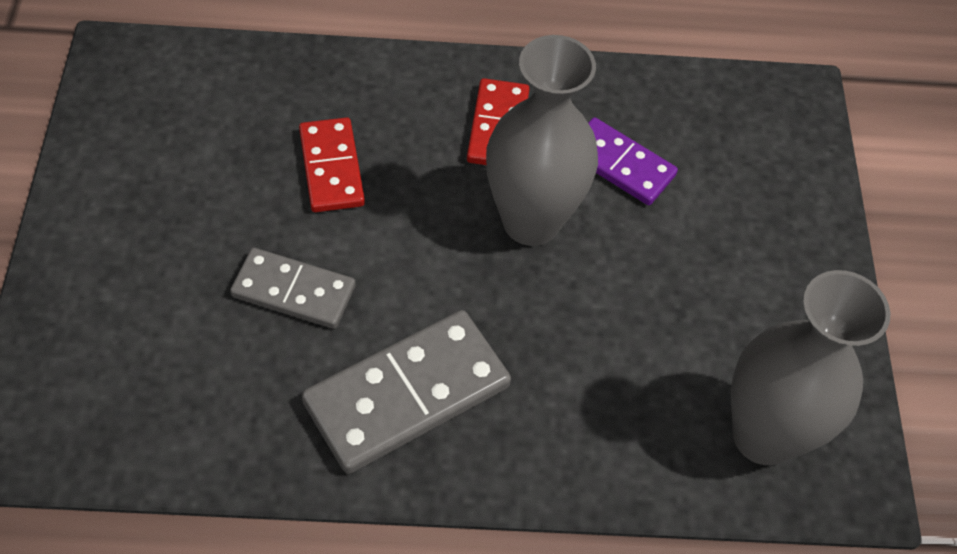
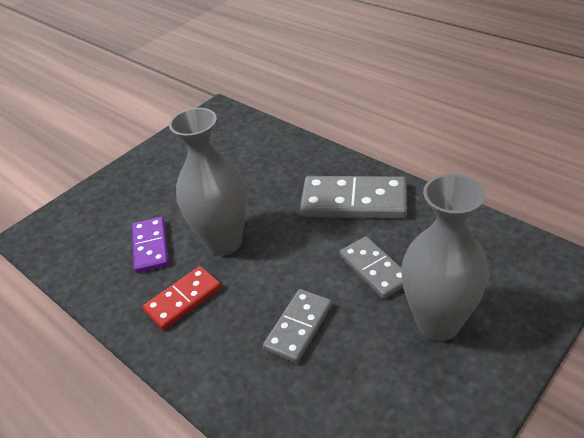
camera: 130 degrees left, 15 degrees down
(332, 168) = (298, 327): red domino -> grey domino
(763, 436) = (229, 132): grey vase -> grey vase (438, 323)

